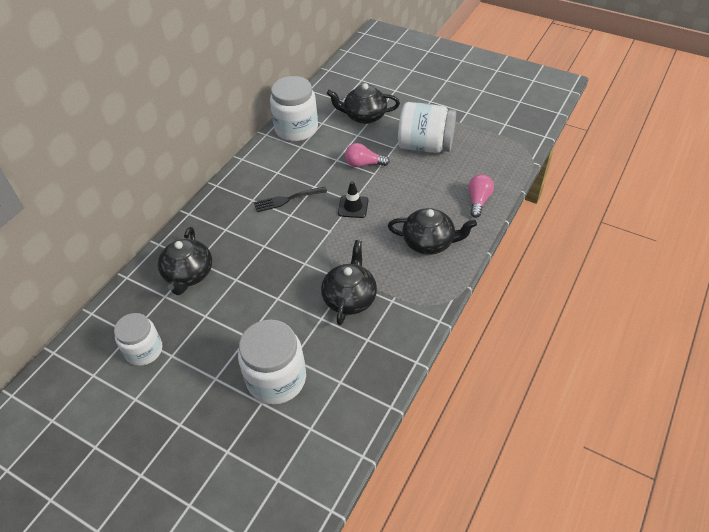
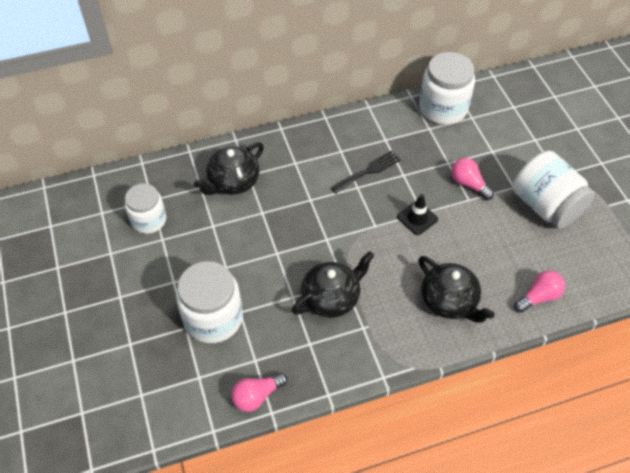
camera: 40 degrees right, 5 degrees up
(287, 200) = (368, 171): black fork -> black fork turned 120 degrees clockwise
(364, 116) = (518, 136): black teapot -> none
(368, 404) = (257, 396): none -> pink light bulb

